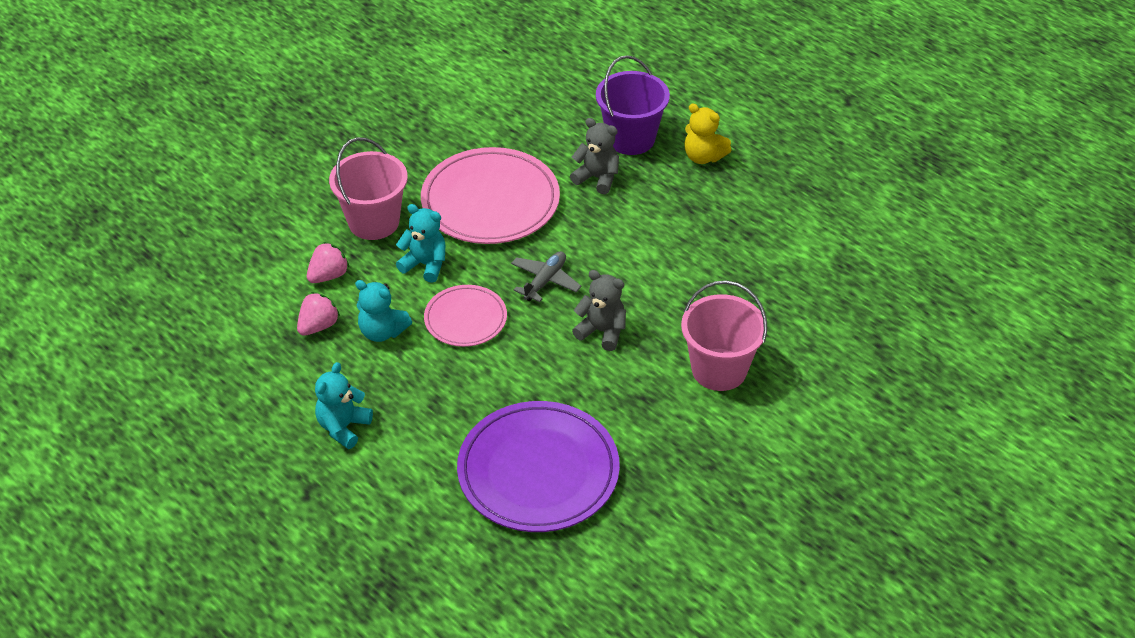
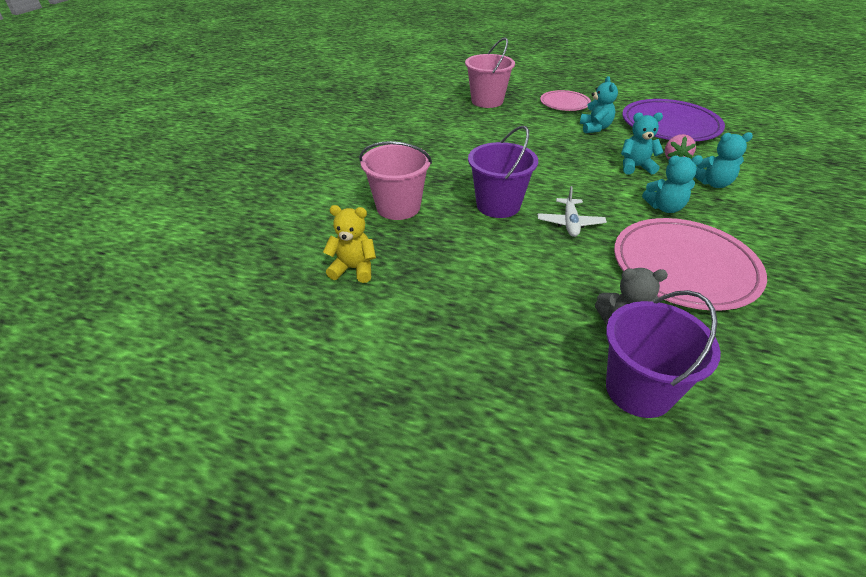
camera: 155 degrees right, 5 degrees down
(328, 275) = (713, 183): pink strawberry -> turquoise teddy bear
(374, 222) = (742, 223): pink bucket -> pink bucket (487, 101)
(465, 319) = (595, 186): pink plate -> pink plate (564, 103)
(538, 471) = (474, 138): purple plate -> purple plate (670, 125)
(545, 281) = (570, 223): grey plane -> white plane
(602, 331) = (498, 205): grey teddy bear -> purple bucket
(703, 157) = (538, 397): yellow teddy bear -> yellow teddy bear (353, 269)

